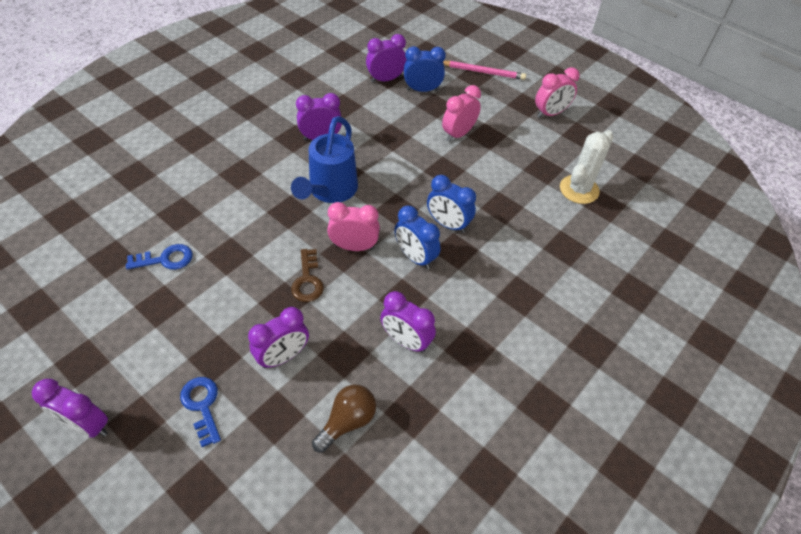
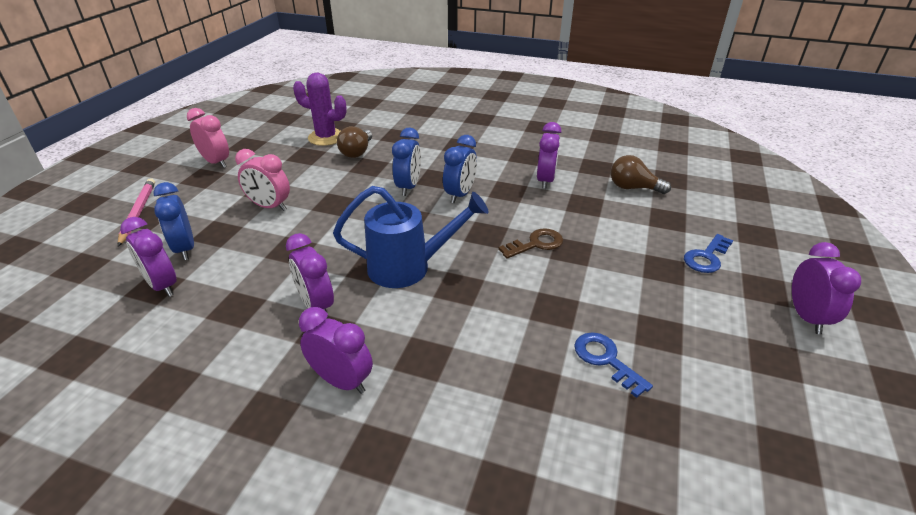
camera: 110 degrees left, 15 degrees down
(283, 356) = (620, 231): purple clock -> purple clock (342, 381)
(354, 247) = (474, 229): pink clock -> none
(536, 205) = (357, 152): none -> brown light bulb
(579, 189) = (326, 137): white cactus -> purple cactus

